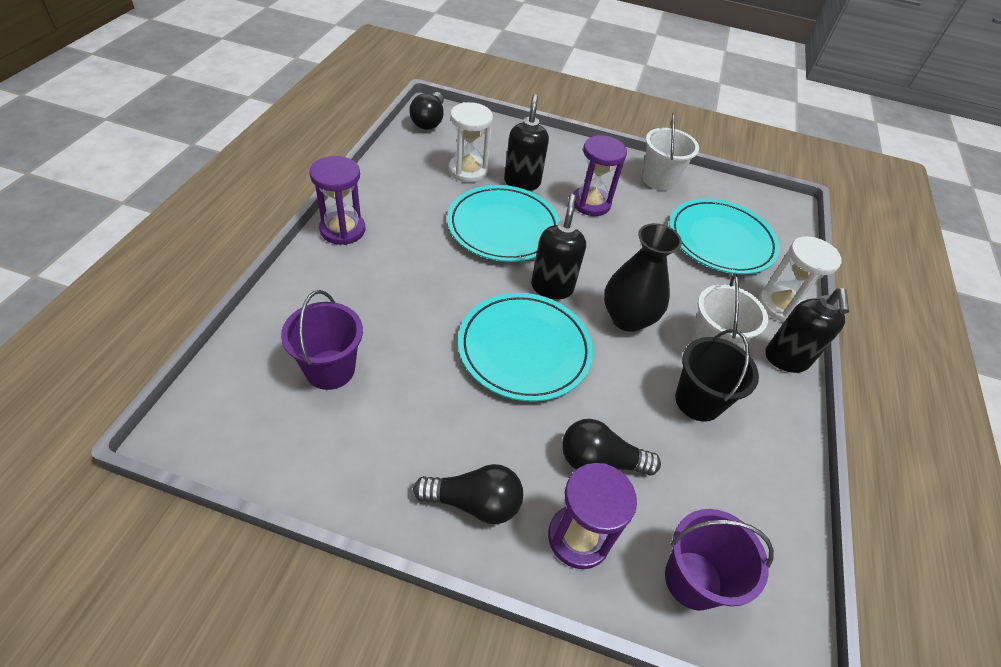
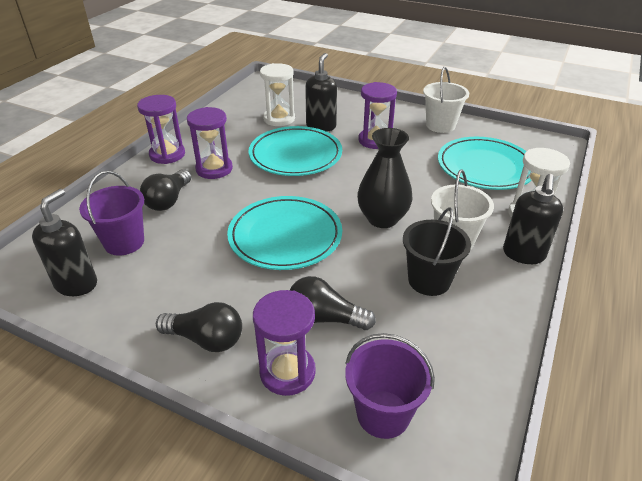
camera: 15 degrees right, 10 degrees down
(409, 251) = (214, 169): none -> purple hourglass
(429, 121) = (259, 88): black light bulb -> black light bulb (168, 200)
(552, 287) = (323, 195): black soap dispenser -> black soap dispenser (77, 284)

